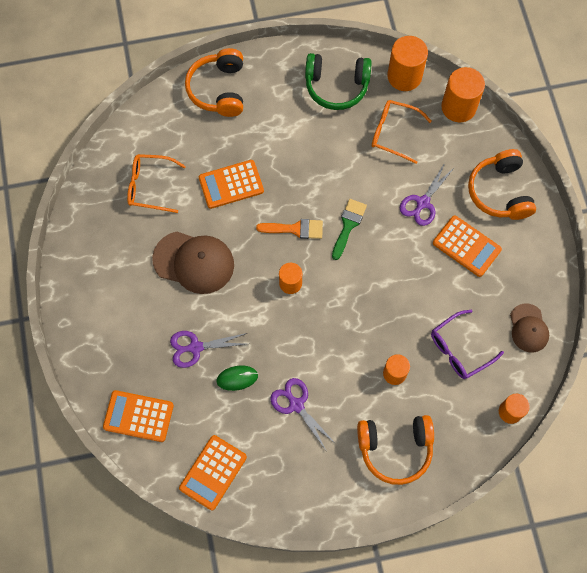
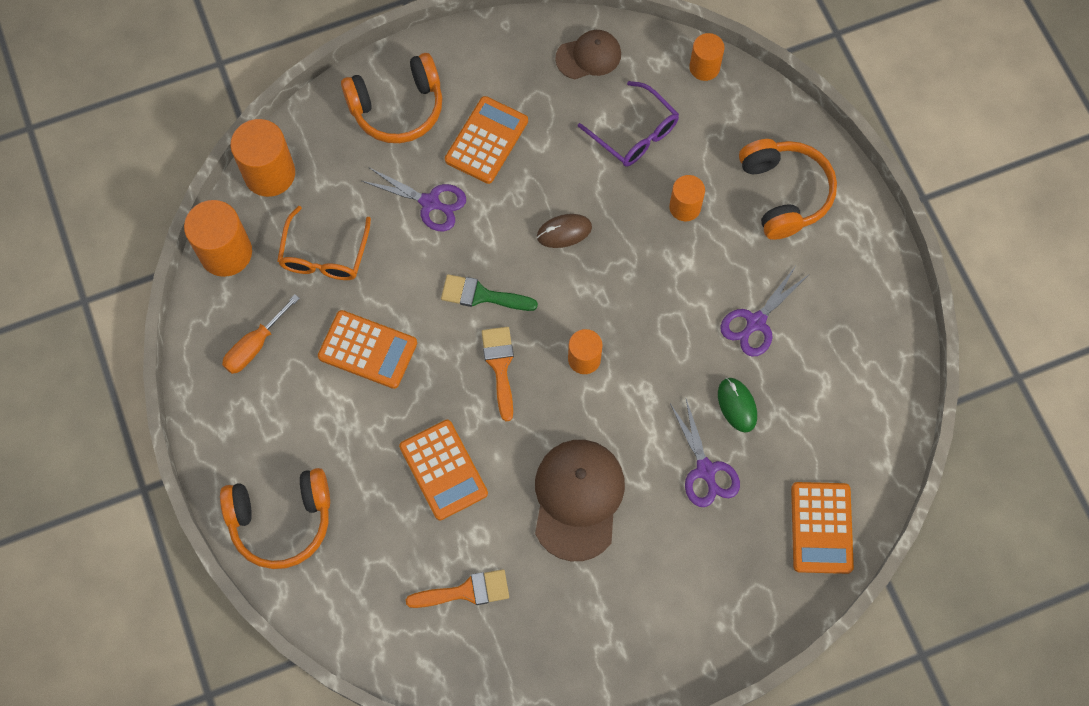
camera: 100 degrees left, 0 degrees up
(150, 186) = (466, 591): orange glasses -> orange brush
(213, 472) = (872, 412): orange calculator -> orange calculator (368, 349)
(336, 86) = (255, 346): green headphones -> orange screwdriver
(387, 286) = (564, 232): none -> brown mouse

